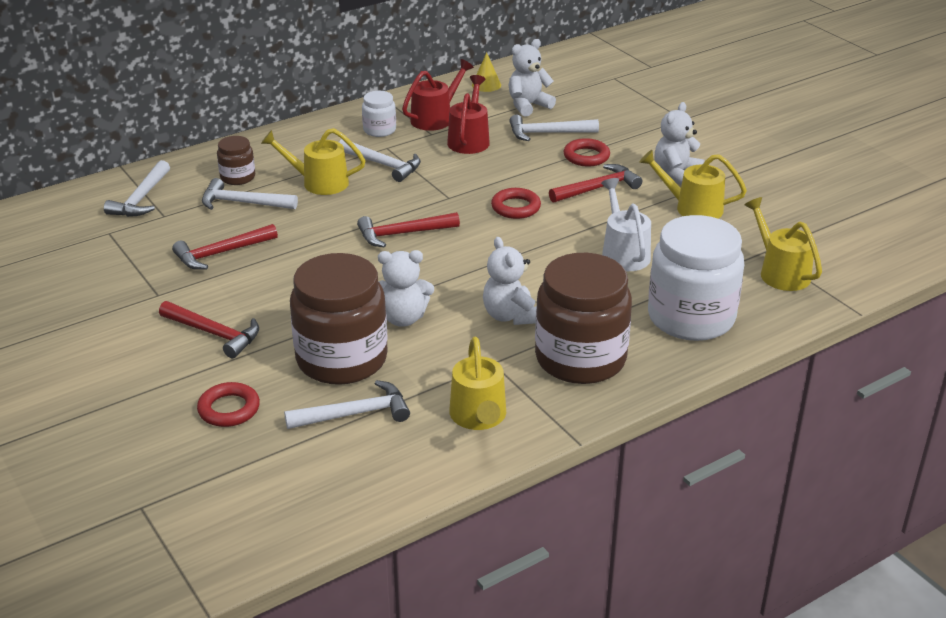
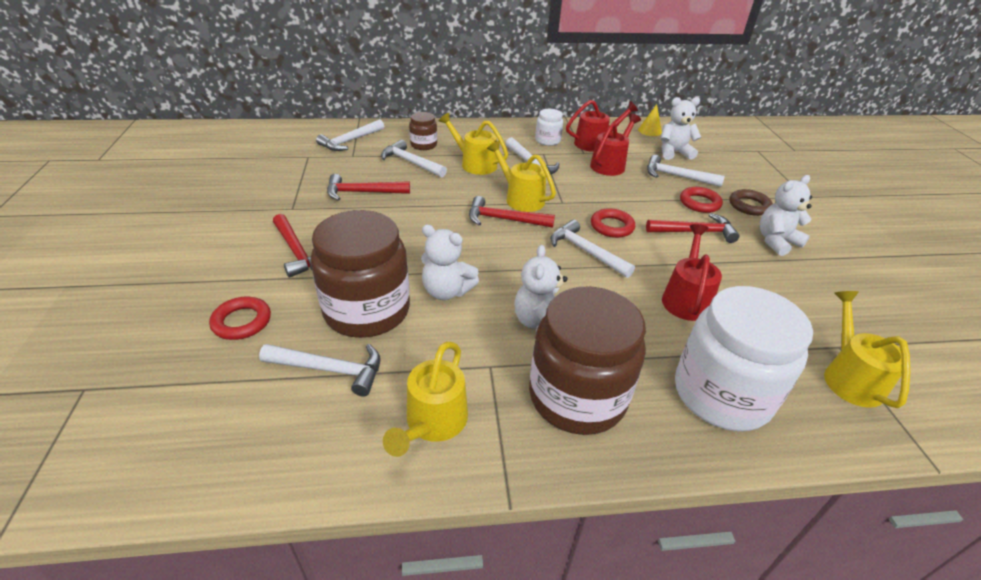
camera: 25 degrees right, 5 degrees up
(507, 240) = (586, 251): none -> white hammer
(623, 253) = (686, 298): white watering can -> red watering can
(635, 145) = (749, 206): none -> brown ring
(692, 208) = (777, 276): yellow watering can -> yellow watering can (520, 198)

